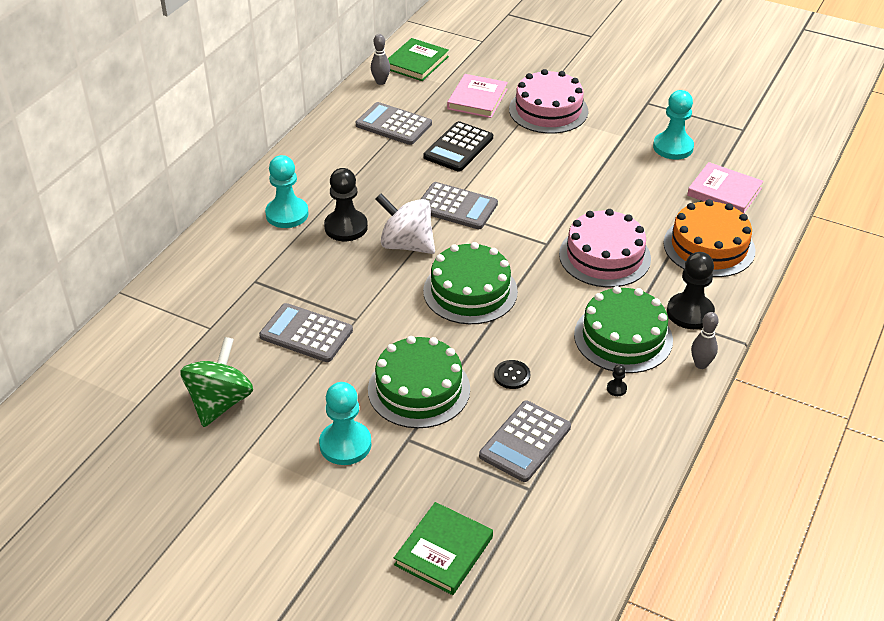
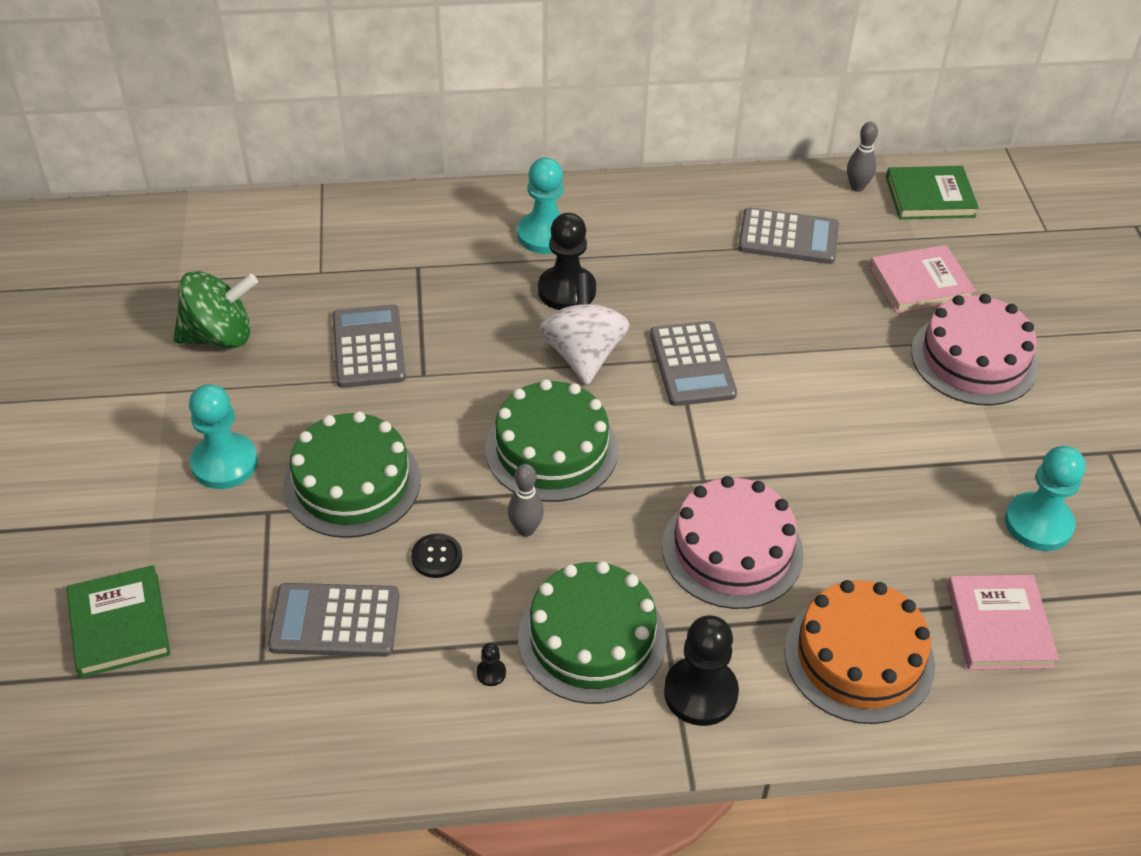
camera: 55 degrees right, 5 degrees up
(393, 125) = (788, 237): grey calculator -> grey calculator turned 105 degrees clockwise
(443, 551) = (119, 624): green book -> green book turned 75 degrees clockwise
(458, 147) = (805, 312): black calculator -> none
(701, 364) = (607, 748): grey bowling pin -> grey bowling pin (525, 529)

